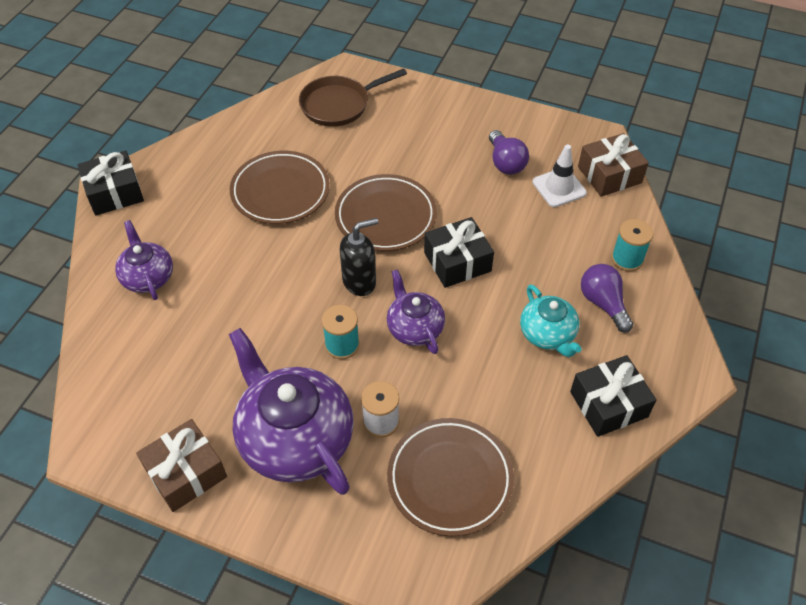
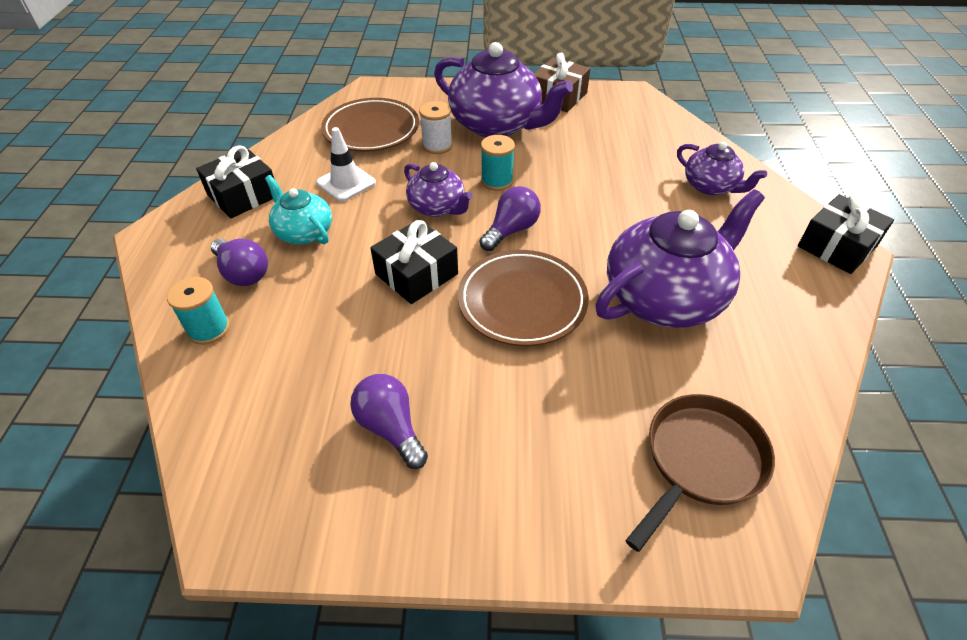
camera: 160 degrees right, 5 degrees down
(280, 191) = (665, 297): brown plate -> purple teapot
(359, 282) = (511, 230): black soap dispenser -> purple light bulb
(559, 187) = (302, 407): white traffic cone -> white traffic cone (346, 183)
(609, 174) = (221, 455): brown gift -> none

